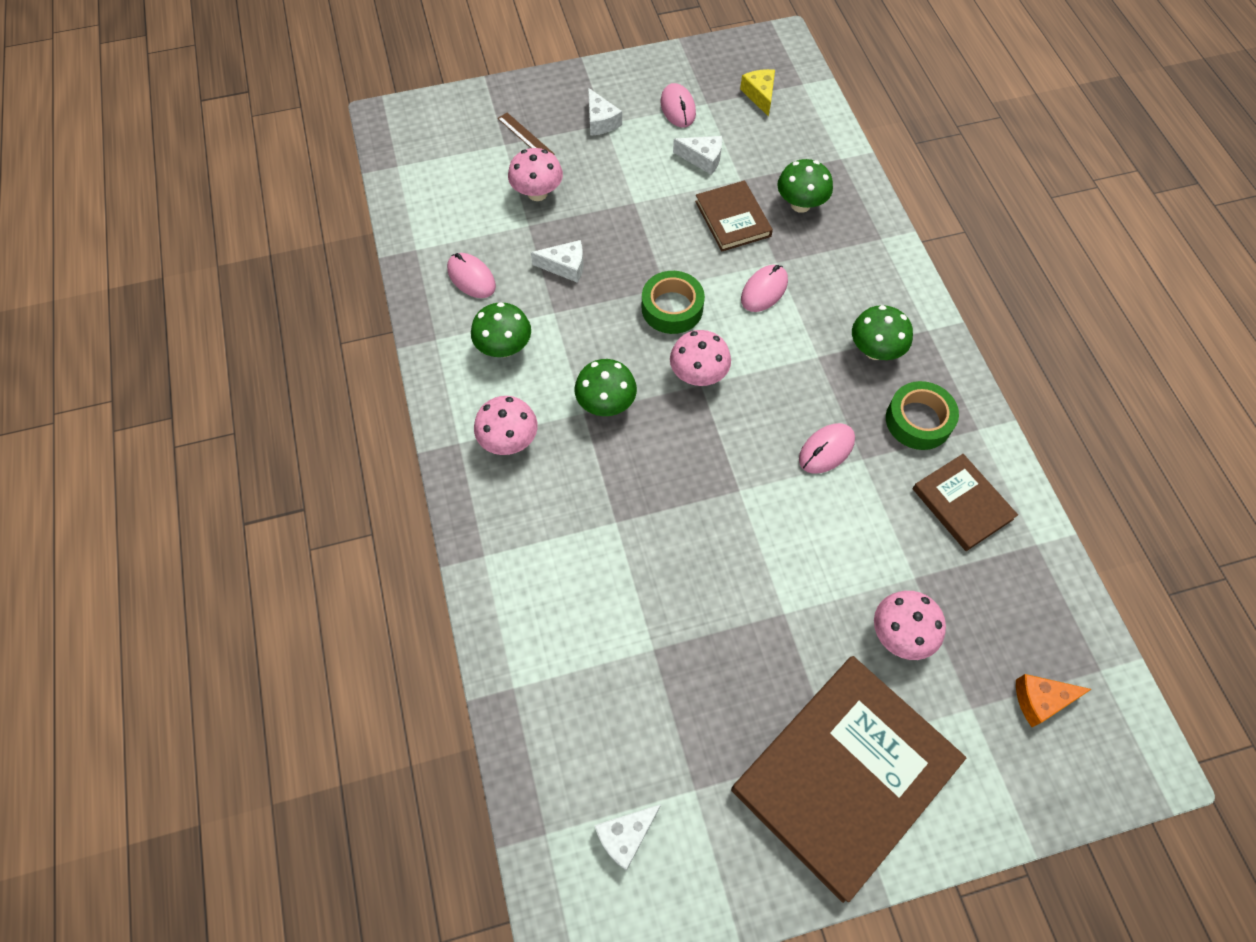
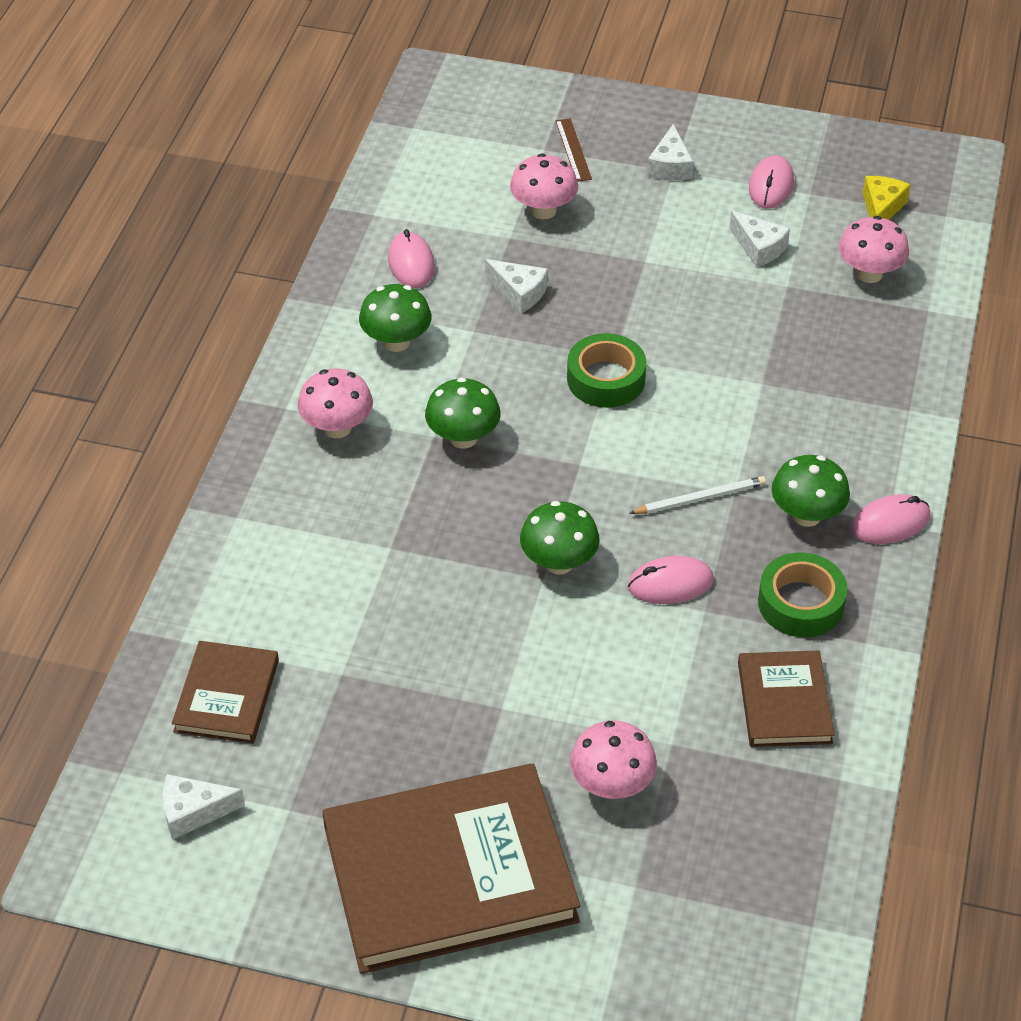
camera: 30 degrees right, 15 degrees down
(698, 375) = (584, 453): pink mushroom -> pink mushroom (869, 274)
(732, 219) = (745, 320): brown book -> brown book (227, 696)
(764, 290) = (724, 405): pink mouse -> pink mouse (890, 523)
(799, 372) = (700, 498): none -> white pencil
(800, 204) = (838, 337): green mushroom -> green mushroom (559, 563)
(1040, 700) = (718, 917): orange cheese -> none

